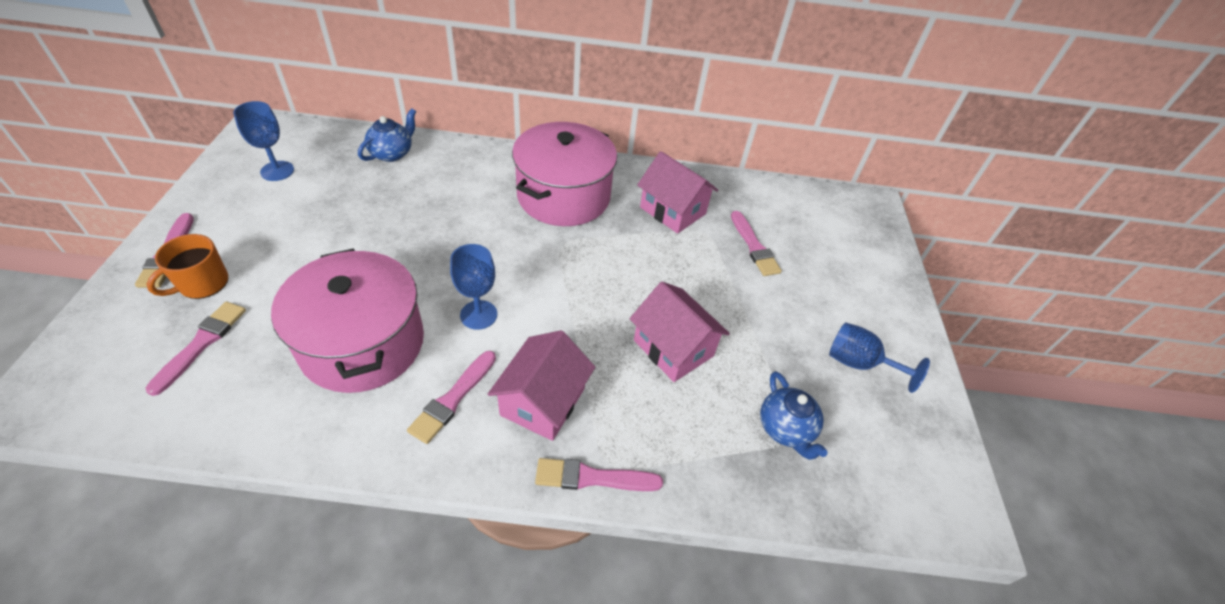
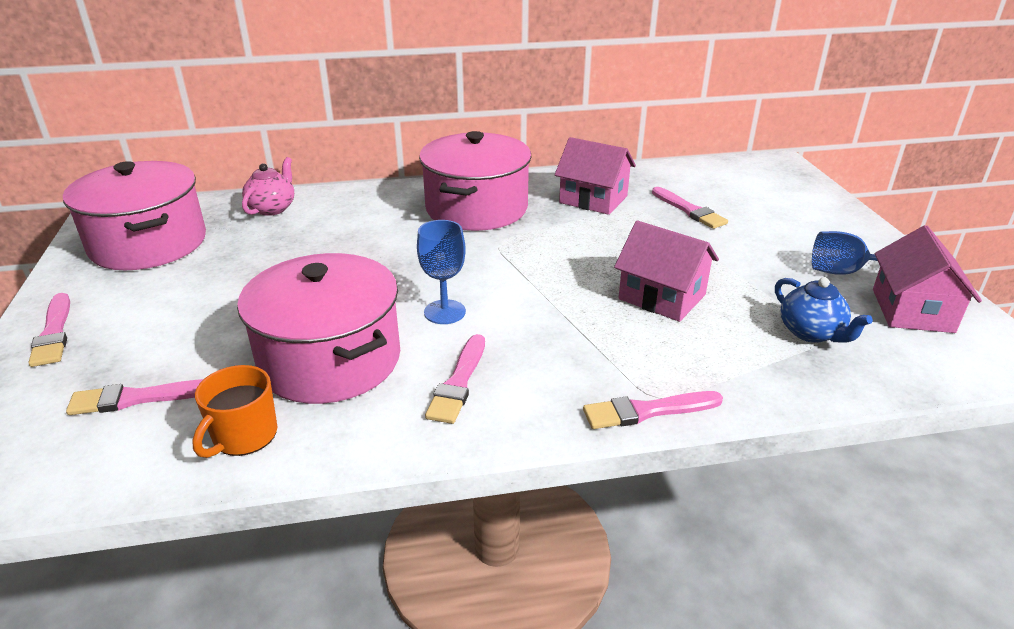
camera: 10 degrees left, 15 degrees down
(201, 343) = (138, 398): pink brush -> pink brush turned 105 degrees counterclockwise
(202, 283) = (111, 348): orange mug -> orange mug (244, 436)
(277, 171) = (148, 244): blue goblet -> pink pot
(392, 153) = (272, 208): blue teapot -> pink teapot
(543, 401) = (556, 364): pink house -> pink house (912, 310)

